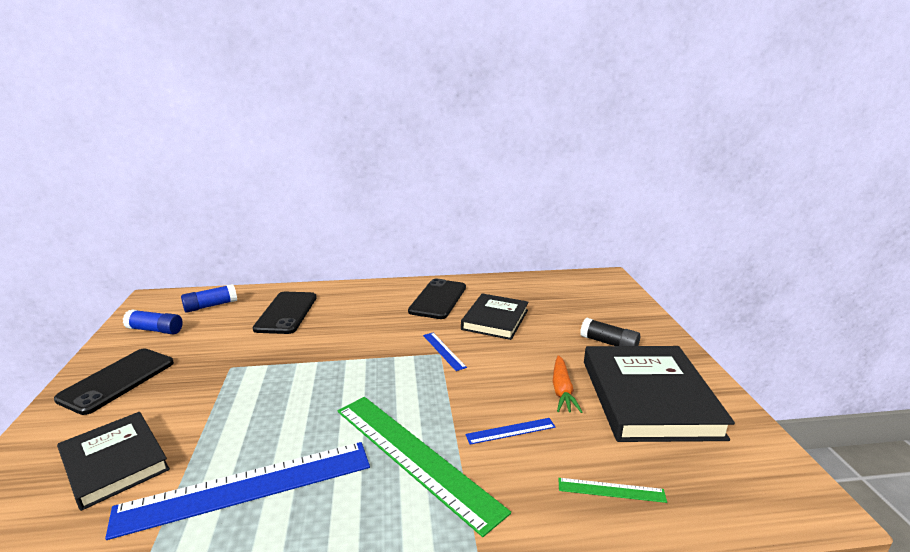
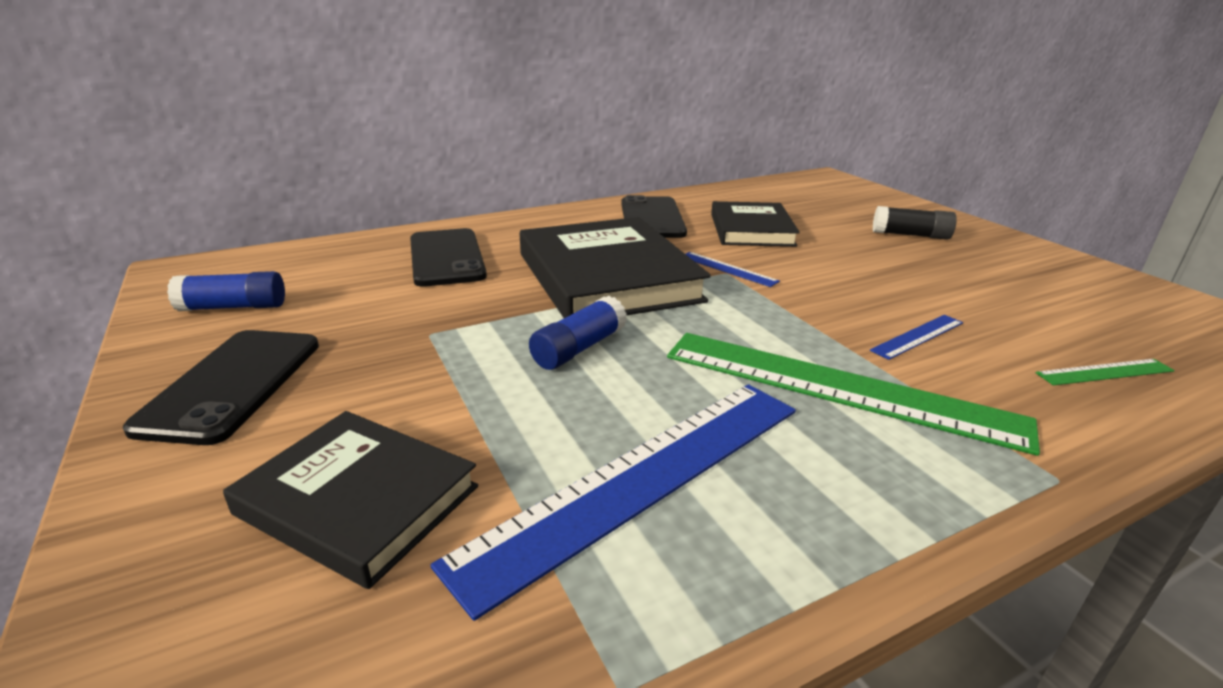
camera: 20 degrees left, 5 degrees up
(210, 306) = (305, 265): blue glue stick -> blue glue stick (579, 348)
(562, 390) = (921, 286): orange carrot -> none
(648, 398) = (1020, 278): black book -> black book (607, 277)

